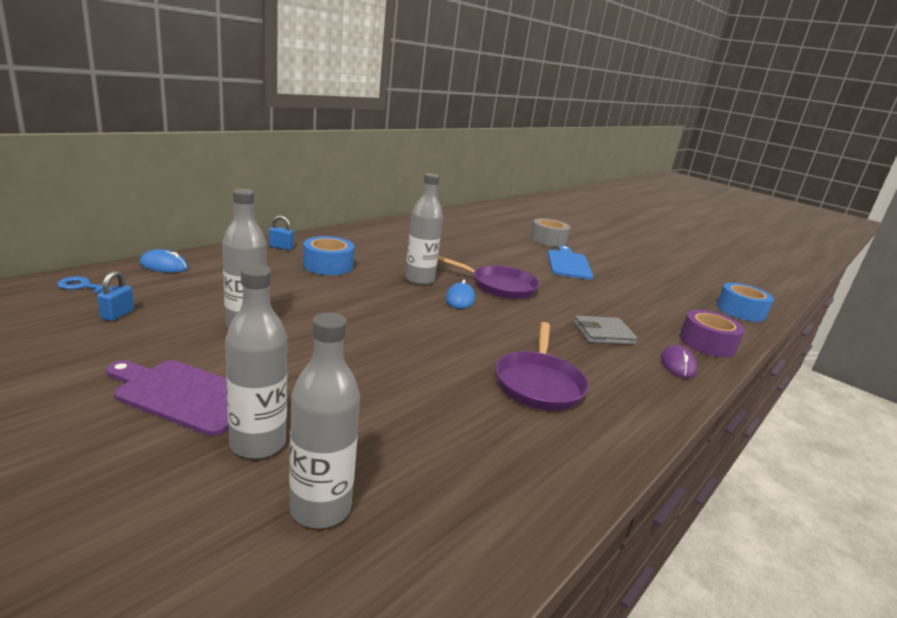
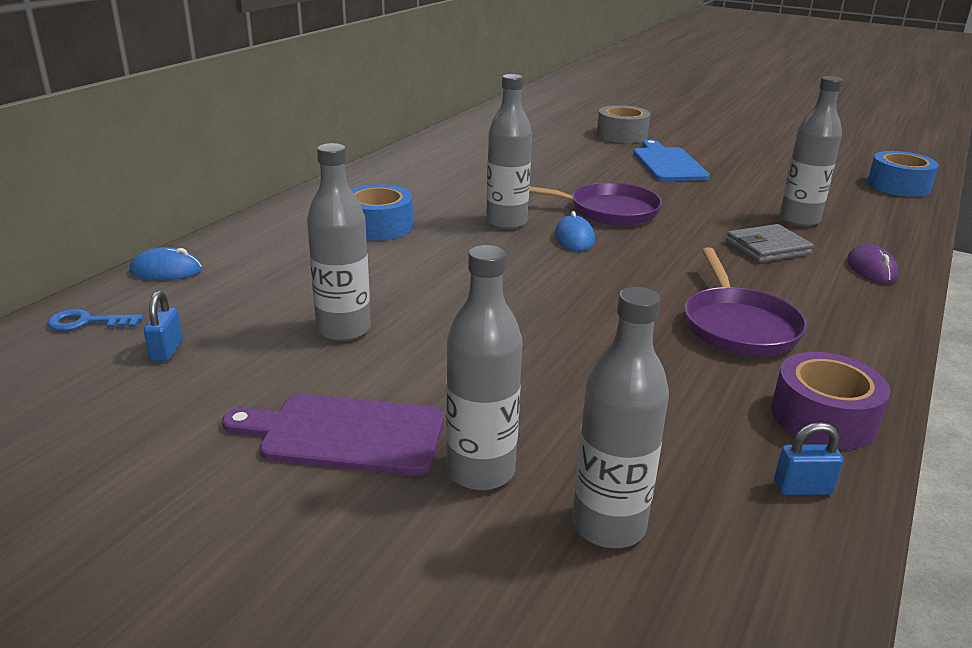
camera: 10 degrees left, 5 degrees up
(281, 247) = (297, 212): blue padlock -> blue padlock (802, 488)
(643, 319) = (799, 220): none -> grey bottle
(707, 343) = (887, 235): purple tape -> purple tape (823, 417)

